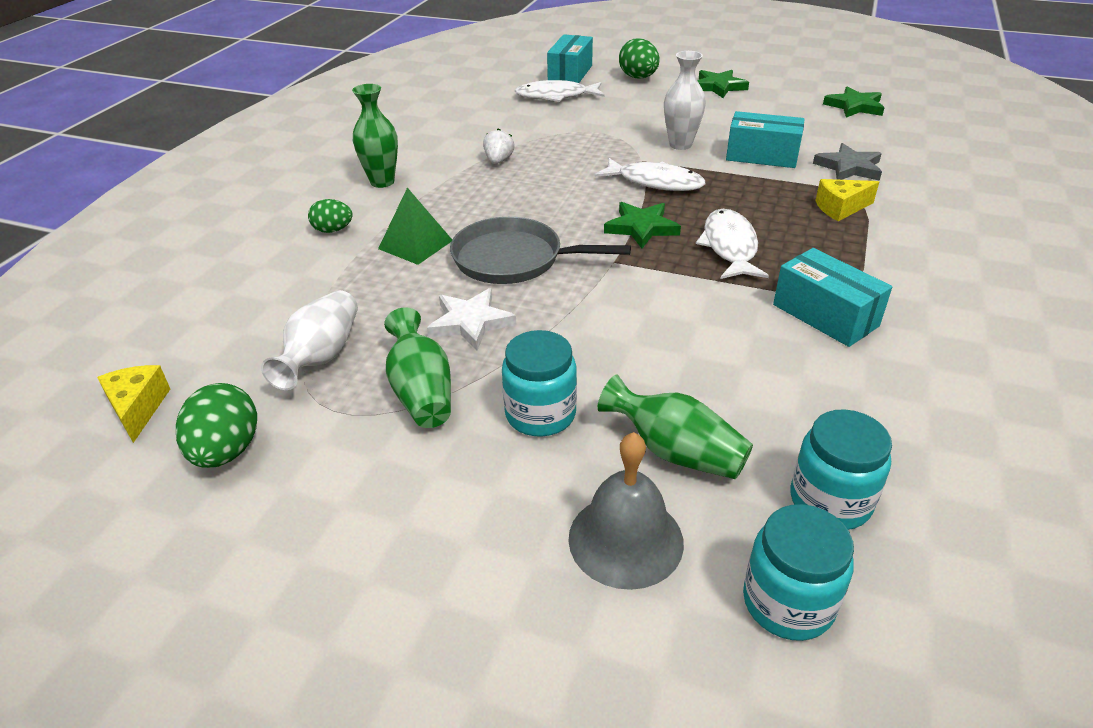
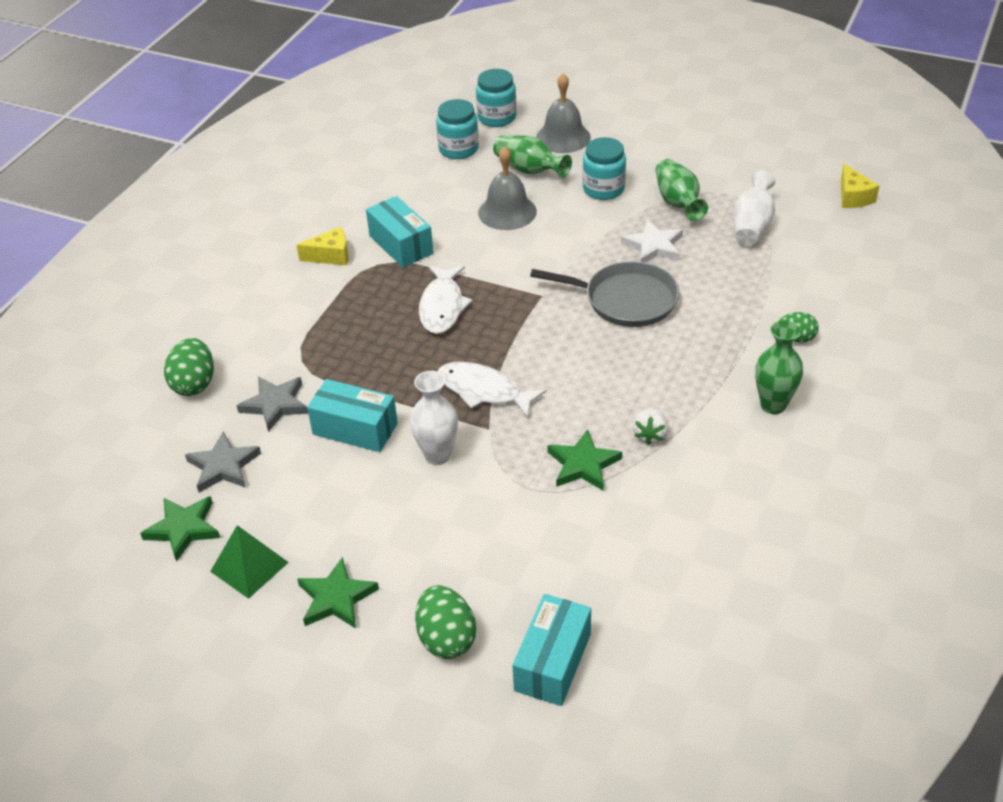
camera: 175 degrees left, 5 degrees up
(226, 451) = (782, 174): green egg -> green egg (194, 384)
(415, 244) = (713, 319): green pyramid -> green pyramid (249, 566)
(556, 96) = (579, 585): white fish -> none
(641, 228) = (511, 330): green star -> green star (583, 464)
(690, 369) = (507, 212): none -> grey bell
(840, 208) = (322, 347): yellow cheese -> yellow cheese (331, 256)
(857, 133) = (223, 466): none -> grey star

